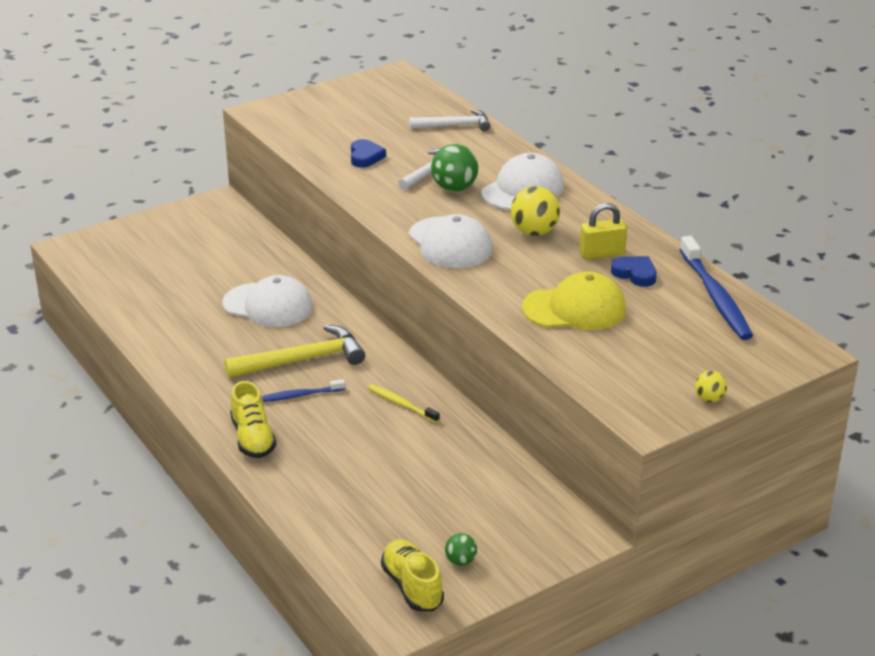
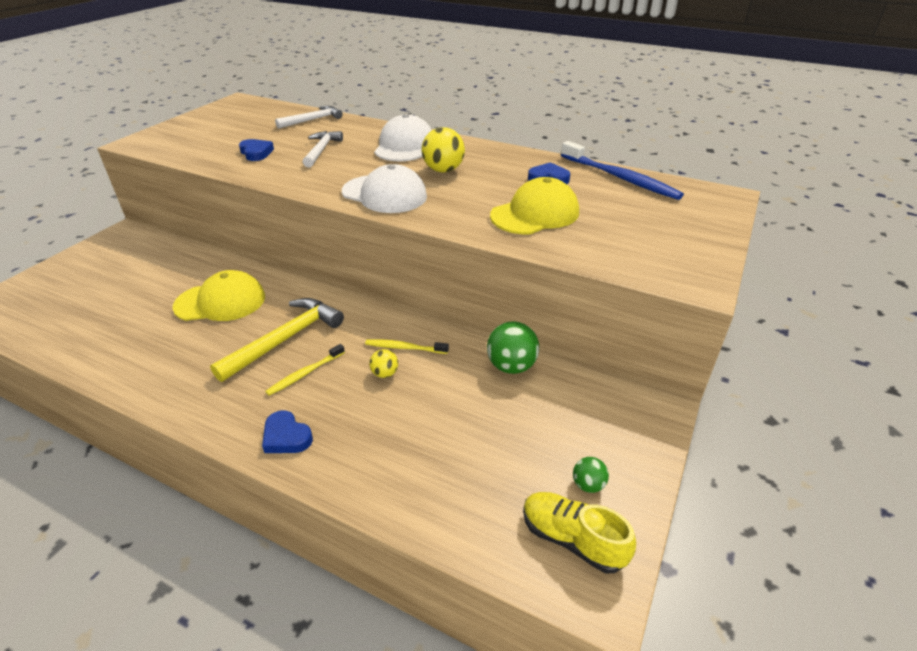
camera: 30 degrees left, 5 degrees up
(253, 438) = (286, 437): yellow shoe -> blue heart
(268, 305) = (220, 302): white cap -> yellow cap
(299, 395) = (304, 374): blue toothbrush -> yellow toothbrush
(454, 188) = (350, 157): green ball -> green ball (511, 366)
(602, 254) = (509, 172): yellow padlock -> none
(709, 399) = (715, 249): yellow ball -> yellow ball (385, 373)

